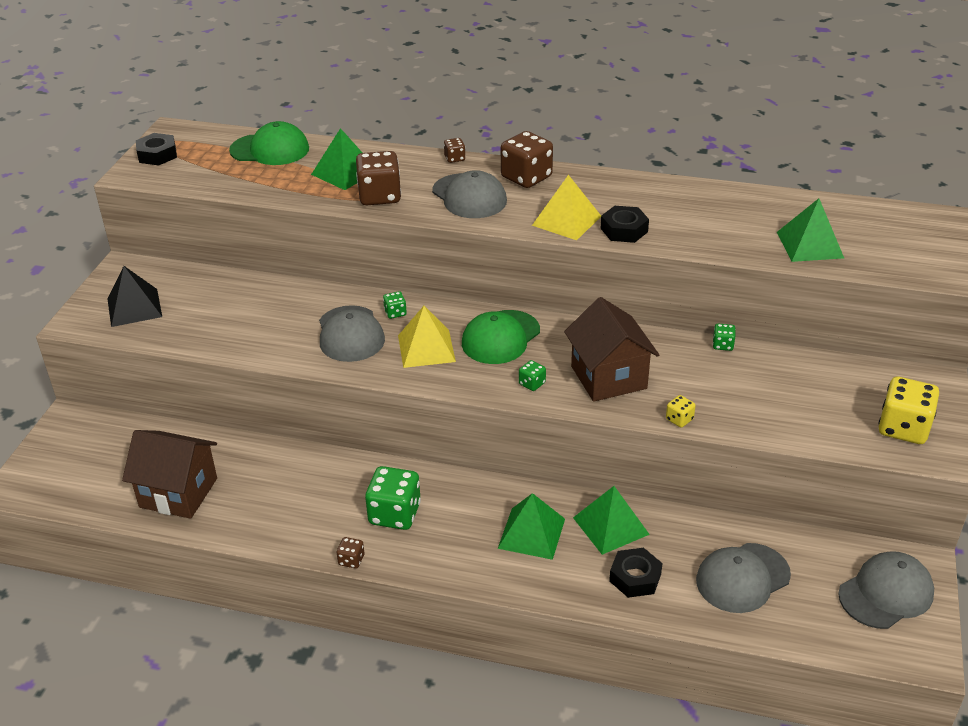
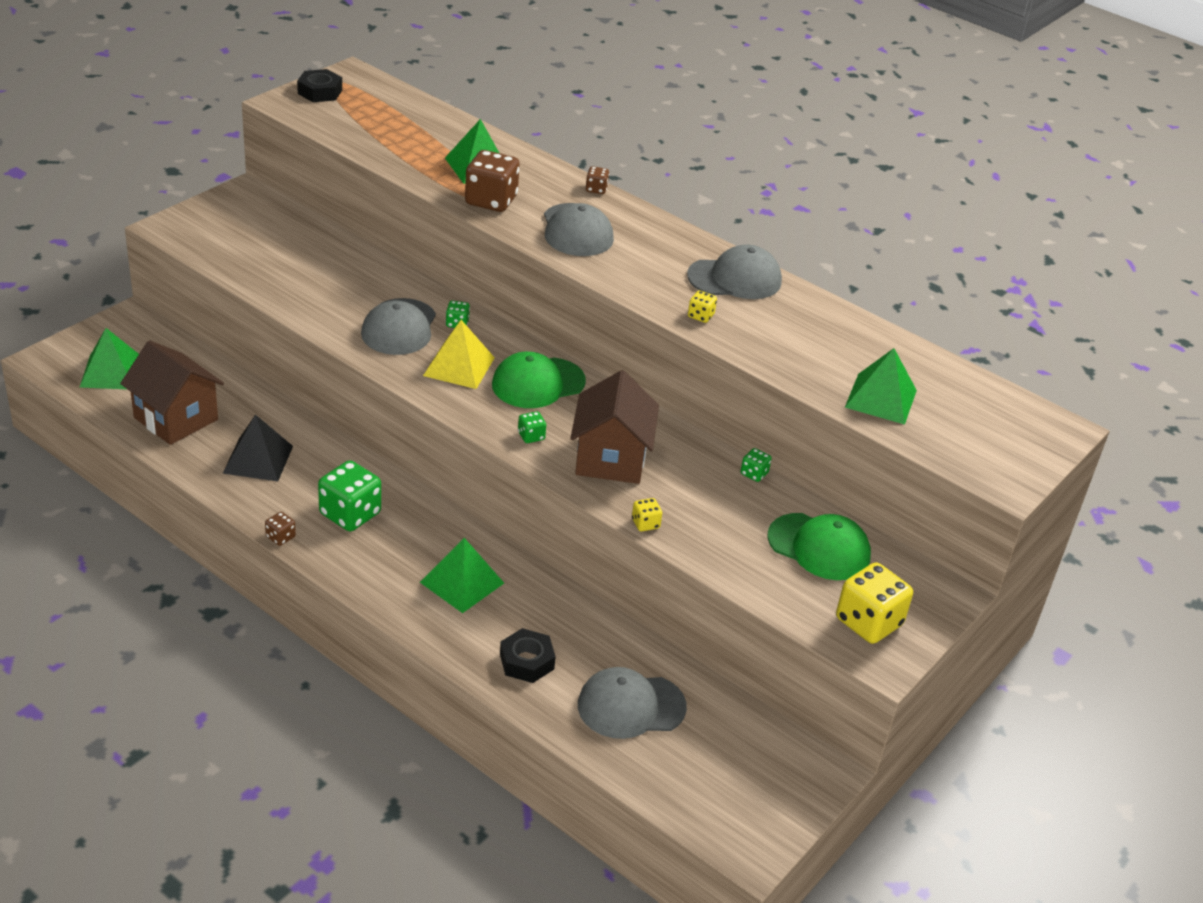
camera: 20 degrees right, 0 degrees up
(134, 307) = (226, 232): black pyramid -> black pyramid (258, 459)
(270, 149) = (426, 121): green cap -> green cap (819, 547)
(526, 177) = (650, 232): brown dice -> none
(566, 220) = (651, 287): yellow pyramid -> none
(611, 526) = (543, 607): green pyramid -> green pyramid (112, 372)
(624, 230) = (700, 316): black nut -> yellow dice
(886, 593) = (763, 781): grey cap -> grey cap (735, 279)

